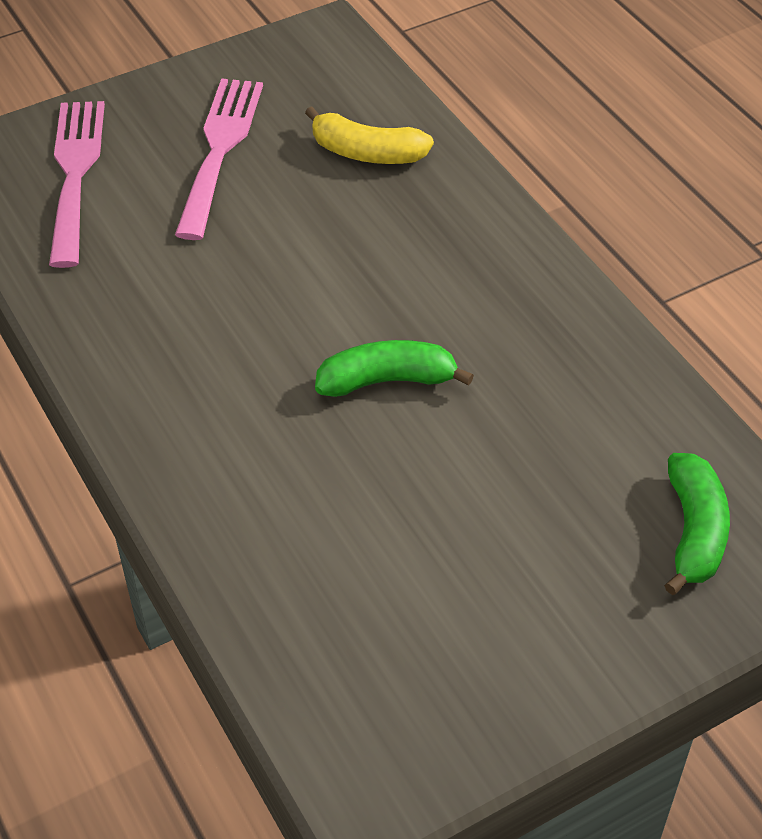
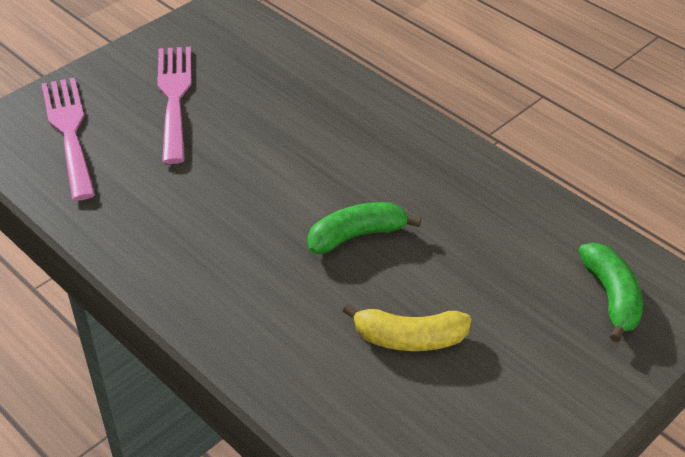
camera: 15 degrees left, 5 degrees down
(367, 153) = (284, 82): yellow banana -> yellow banana (409, 339)

